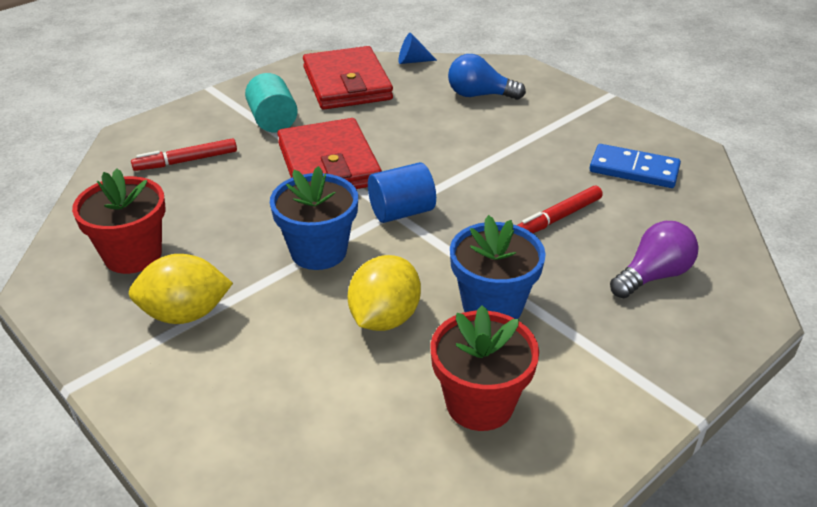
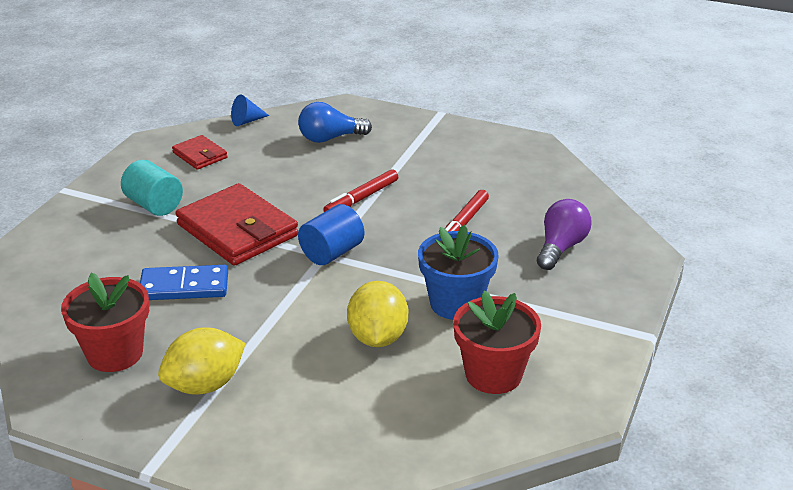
camera: 25 degrees left, 5 degrees down
(186, 161) = (97, 261): red marker -> red marker (361, 198)
(318, 251) = (284, 303): blue flower pot -> none
(347, 84) = (200, 155): red wallet -> red wallet, size x0.51
(634, 169) = (498, 170): blue domino -> blue domino (184, 286)

